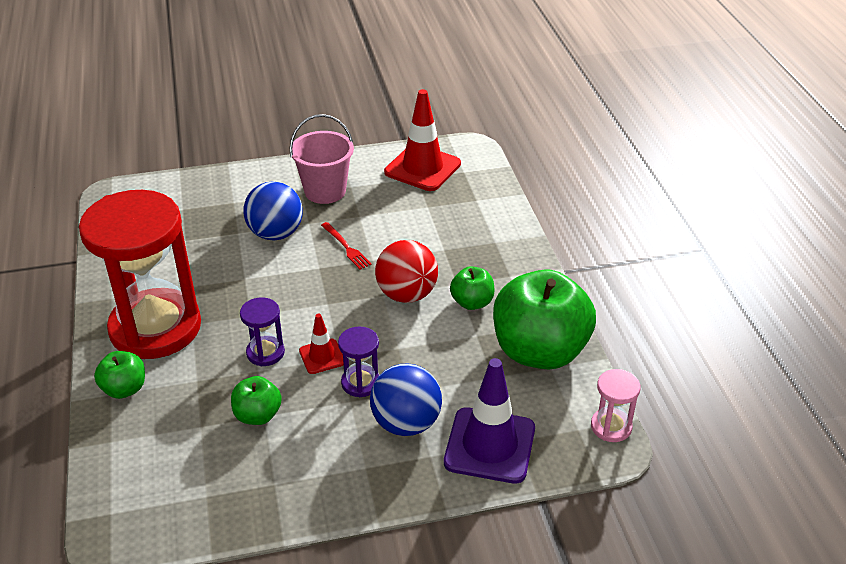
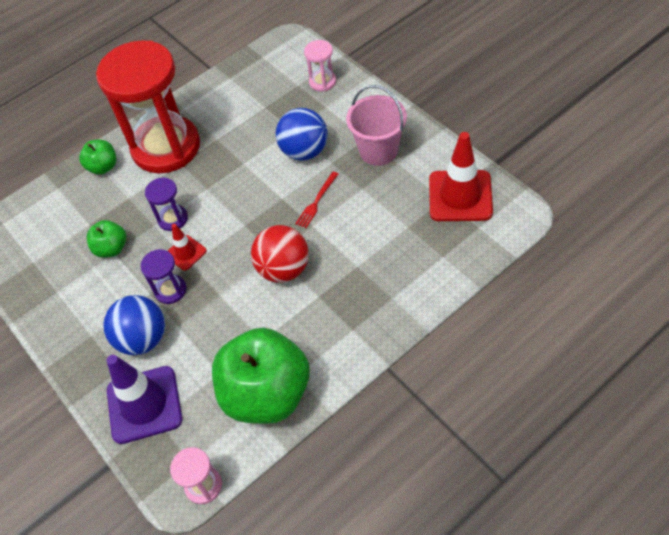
camera: 70 degrees right, 15 degrees up
(199, 193) = (322, 82): none -> pink hourglass
(472, 302) = (300, 318): green apple -> none

